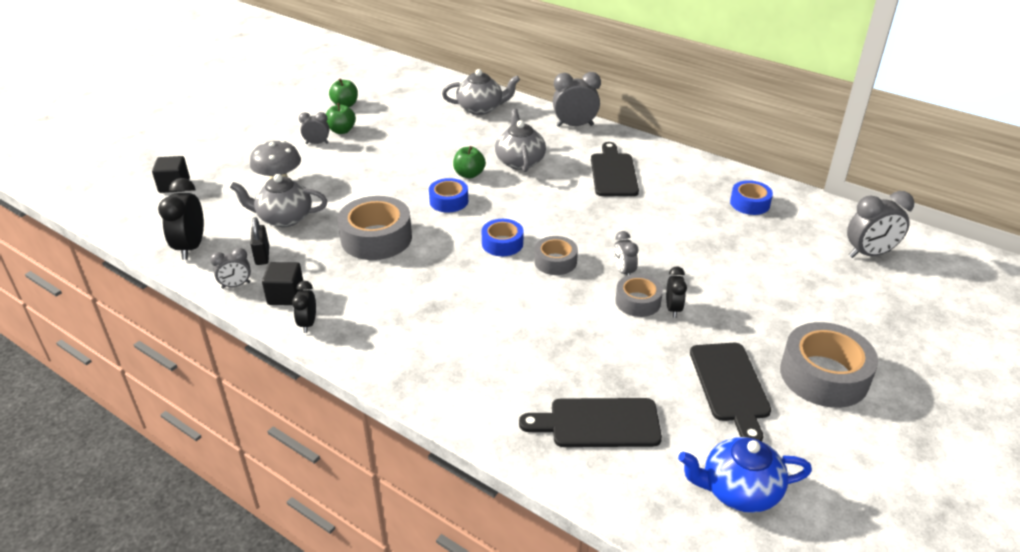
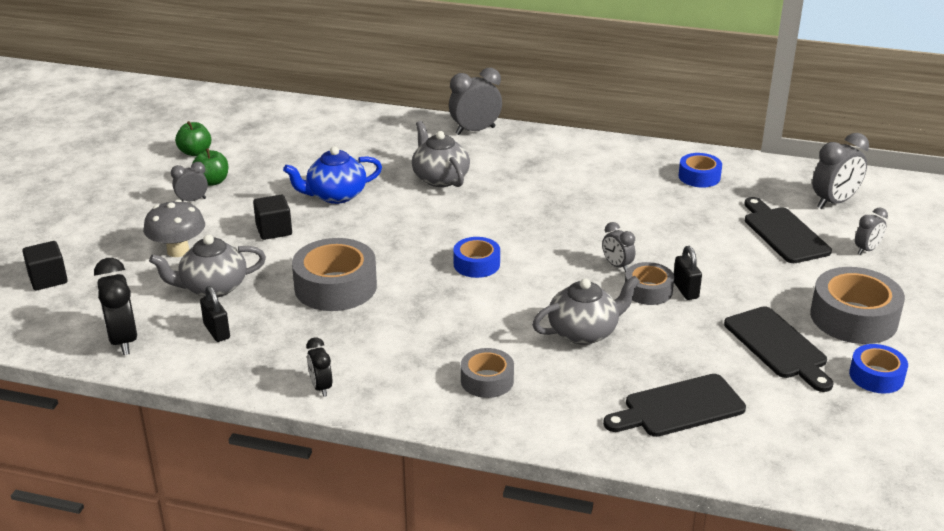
camera: 20 degrees left, 5 degrees down
(236, 285) = (209, 368): grey clock -> grey clock (866, 250)
(286, 295) = (275, 365): black cube -> black cube (274, 230)
(449, 201) = (390, 233): blue tape -> blue tape (876, 376)
(469, 174) = (393, 202): green apple -> none
(481, 108) = (359, 130): grey teapot -> grey teapot (584, 332)
(555, 261) = (543, 270): grey tape -> grey tape (487, 380)
(613, 173) = (546, 172): black cutting board -> black cutting board (783, 233)
(673, 309) = (685, 290): black clock -> black padlock
(738, 491) = (836, 431): blue teapot -> blue teapot (335, 195)

